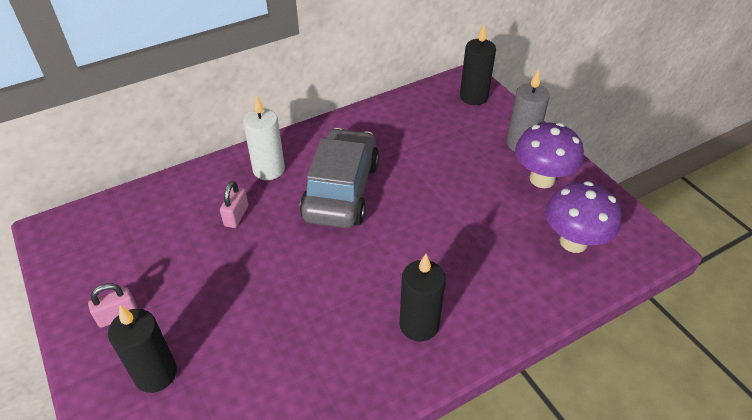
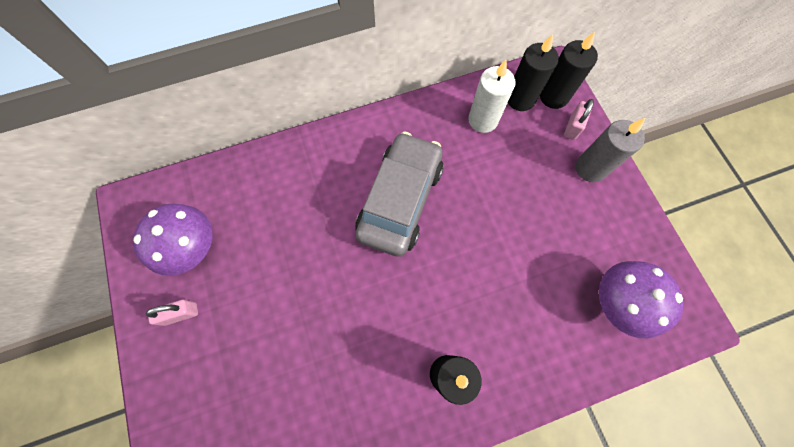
camera: 10 degrees right, 25 degrees up
(156, 374) = (208, 383): black candle -> black candle (520, 99)
(236, 216) = (297, 215): pink padlock -> pink padlock (572, 127)
(269, 169) = (334, 162): white candle -> white candle (483, 120)
(542, 179) = (601, 218): purple mushroom -> purple mushroom (194, 248)

